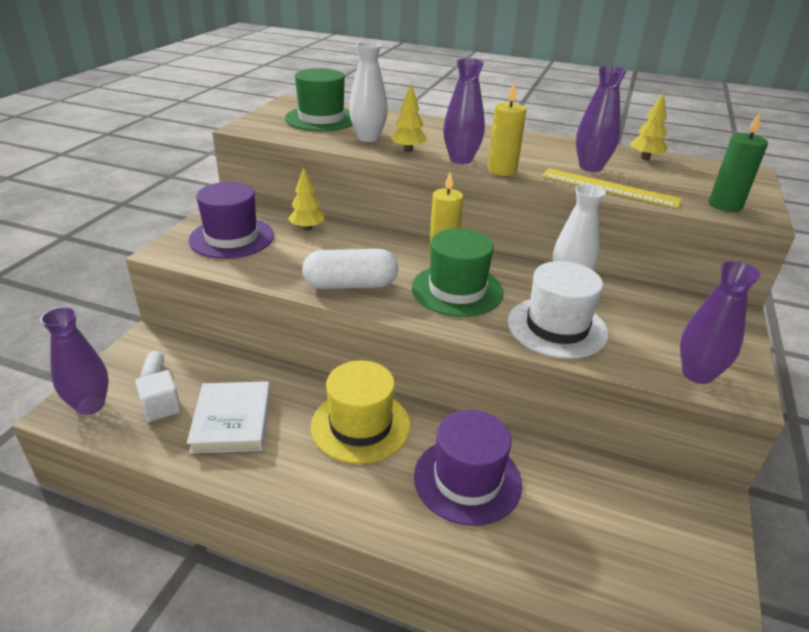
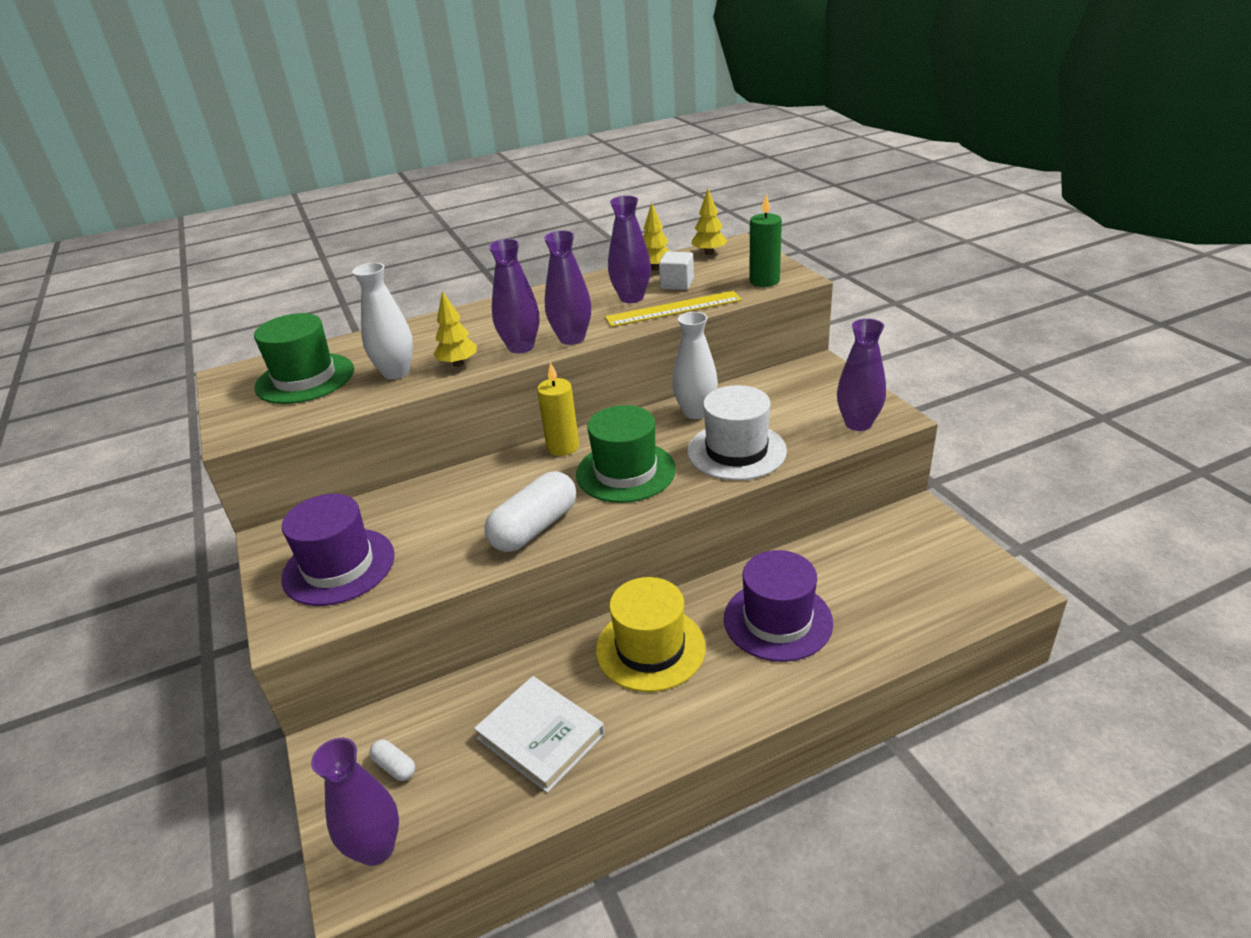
camera: 40 degrees left, 0 degrees up
(161, 407) = (455, 785): white cube -> white cube (677, 284)
(307, 228) = (403, 506): yellow tree -> yellow tree (709, 253)
(502, 170) = (572, 338): yellow candle -> purple vase

